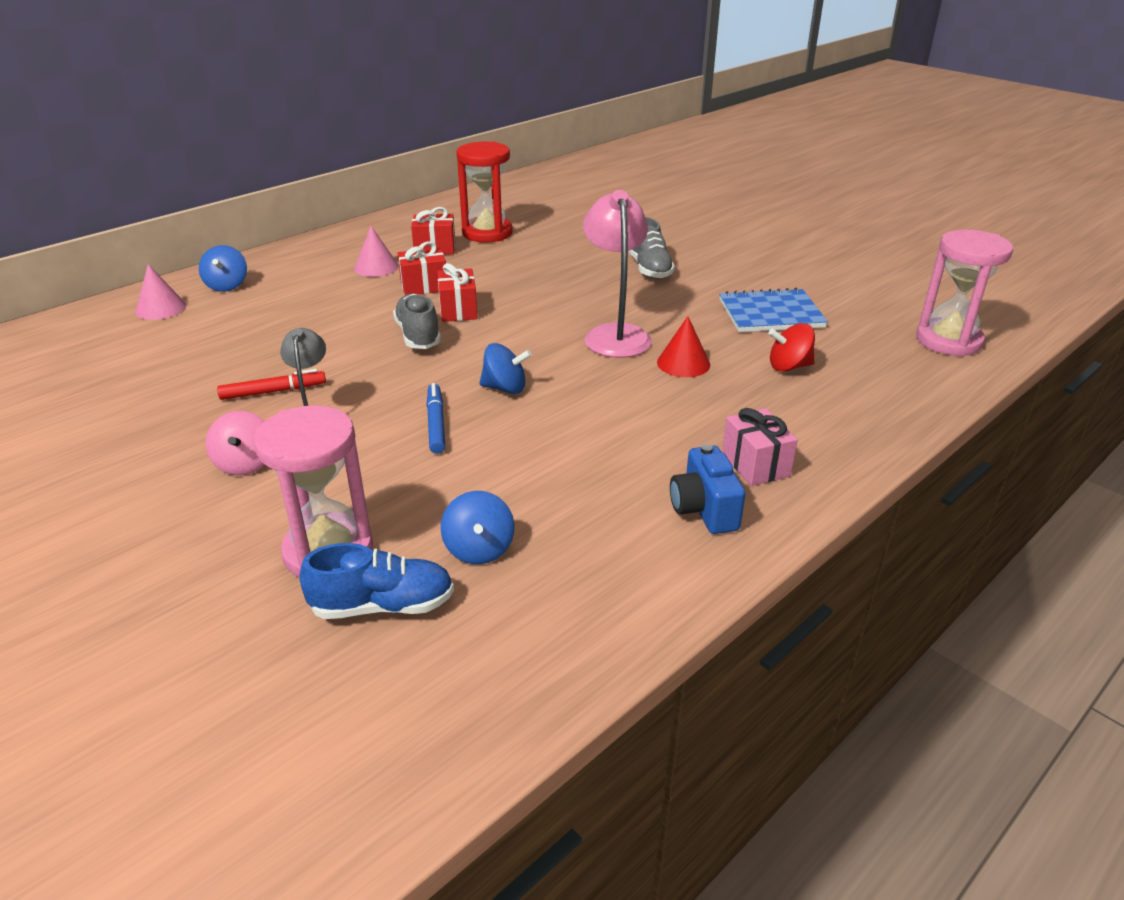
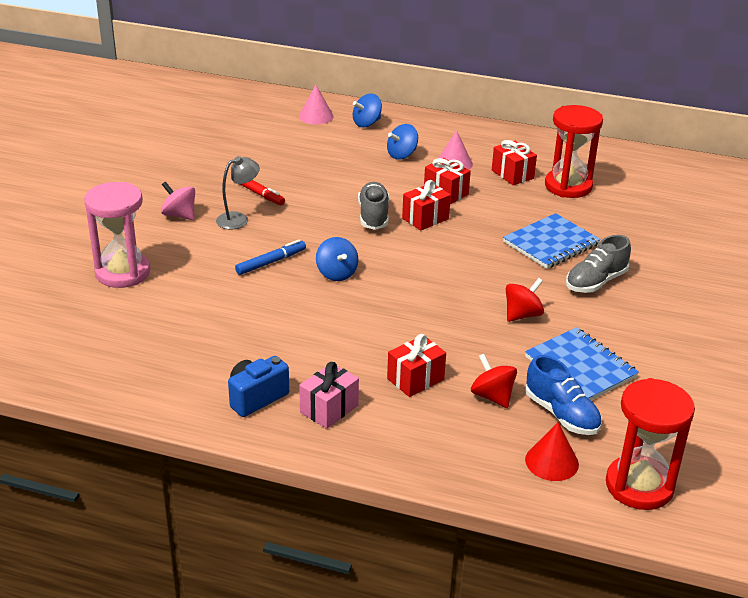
camera: 60 degrees right, 0 degrees up
(245, 464) = (179, 215): pink spinning top -> pink spinning top turned 75 degrees clockwise
(382, 606) = (90, 306): blue shoe -> blue shoe (561, 414)
(418, 335) = (373, 216): grey shoe -> grey shoe turned 45 degrees counterclockwise
(479, 549) = (157, 321): blue spinning top -> blue spinning top (402, 155)
(570, 268) = (551, 243): none -> blue notebook
(615, 334) = (460, 297): pink lamp -> none
(671, 314) = (522, 315): none -> red spinning top
(683, 363) = (445, 341): red cone -> red cone (551, 462)
(735, 398) = (415, 379): none -> red gift
(948, 341) = (639, 486): pink hourglass -> red hourglass

